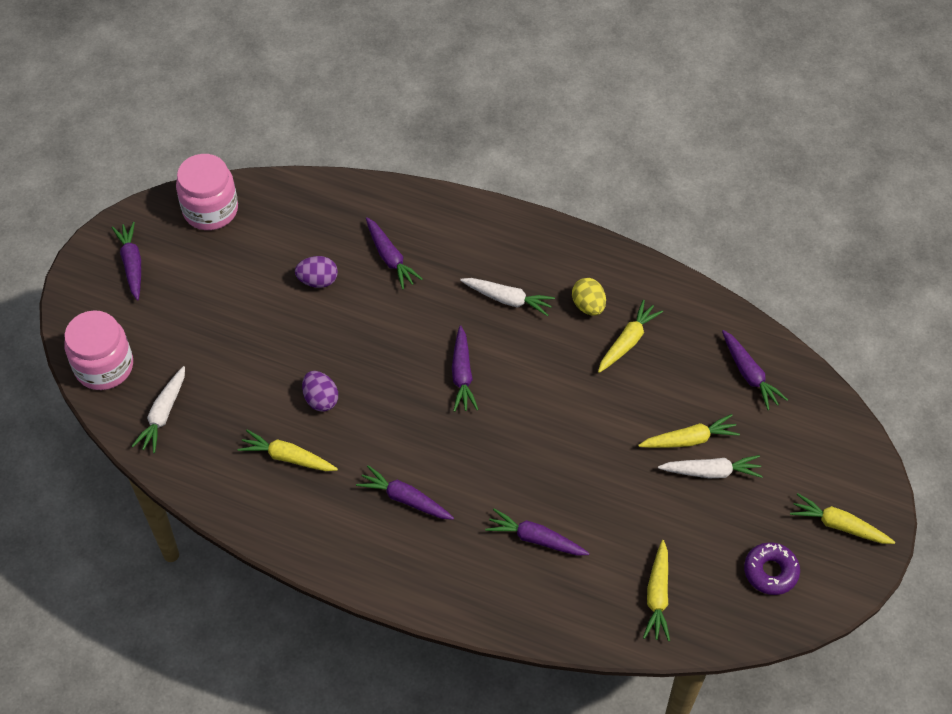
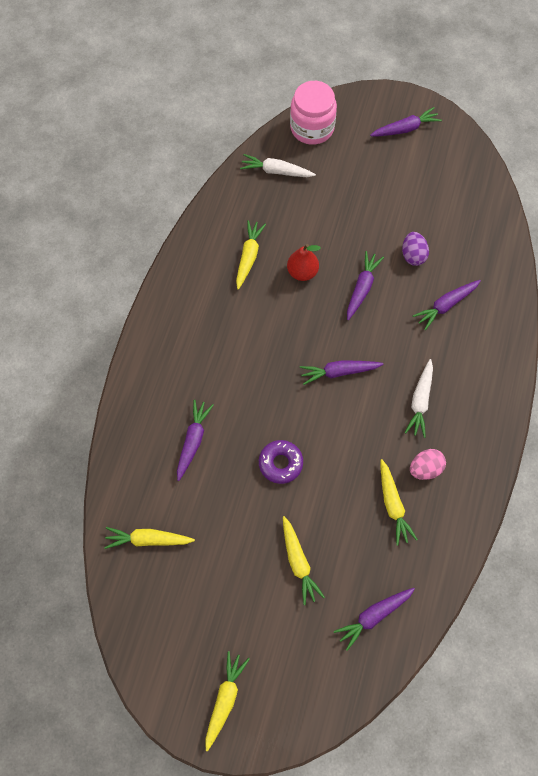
camera: 85 degrees right, 10 degrees up
(210, 210) = (467, 171): pink jar -> none
(321, 399) = (302, 272): purple egg -> red pear
(405, 499) = (220, 342): purple carrot -> purple carrot (362, 288)
(588, 306) = (425, 469): yellow egg -> pink egg
(628, 341) = (393, 505): yellow carrot -> yellow carrot turned 45 degrees clockwise
(711, 472) = (268, 582): white carrot -> none
(770, 572) = (175, 636): purple donut -> purple donut (280, 463)

